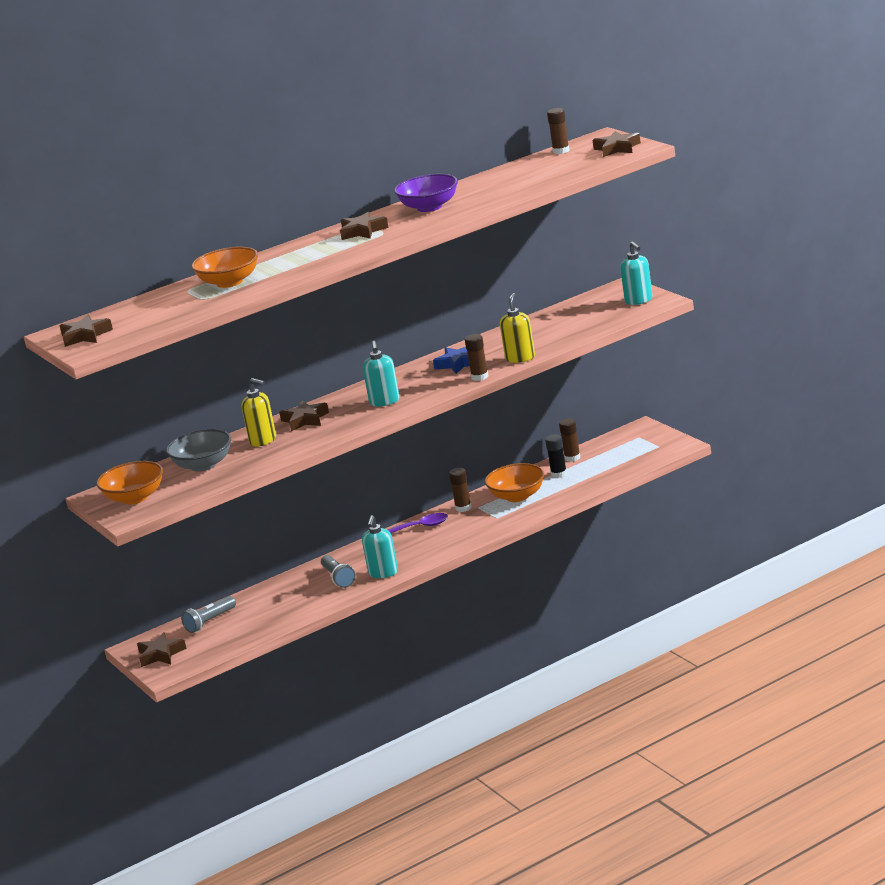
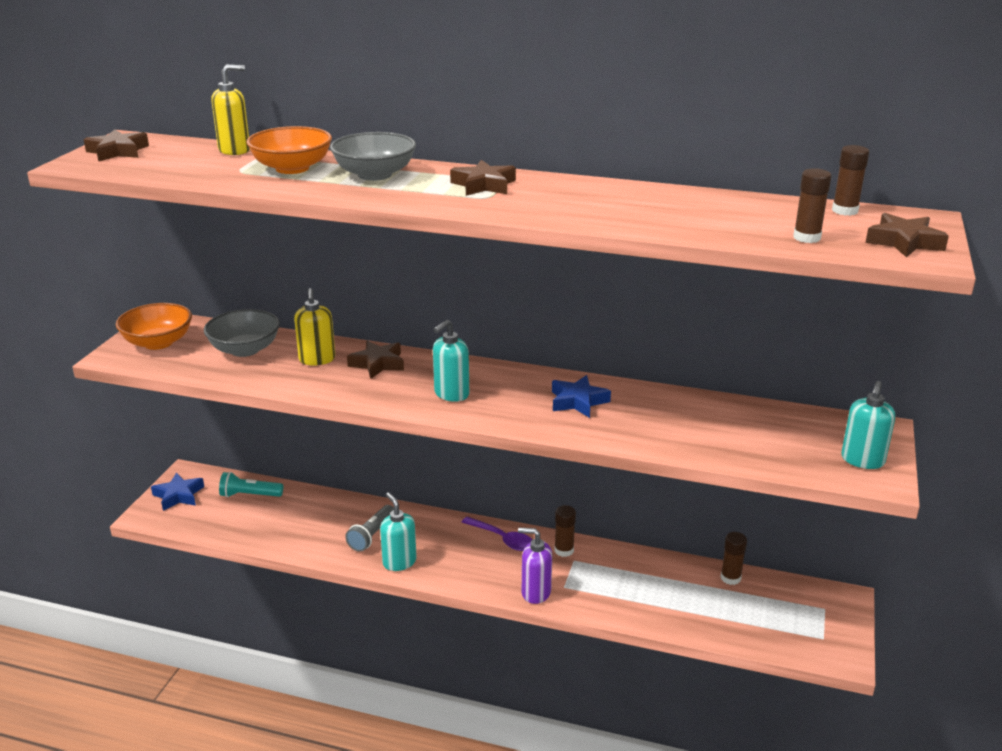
camera: 45 degrees right, 5 degrees up
(161, 654) = (178, 495): brown star -> blue star
(210, 622) = (249, 495): grey flashlight -> turquoise flashlight
(287, 259) = (375, 175): none -> grey bowl
(383, 573) = (399, 562): turquoise soap dispenser -> turquoise soap dispenser turned 90 degrees clockwise
(429, 207) = (588, 196): purple bowl -> none
(479, 377) = (558, 431): brown glue stick -> brown glue stick (807, 237)
(487, 529) = (535, 592): none -> purple soap dispenser
(517, 496) = (618, 578): orange bowl -> none
(520, 358) = (629, 439): yellow soap dispenser -> yellow soap dispenser (235, 150)
(559, 474) = (689, 586): black glue stick -> none

